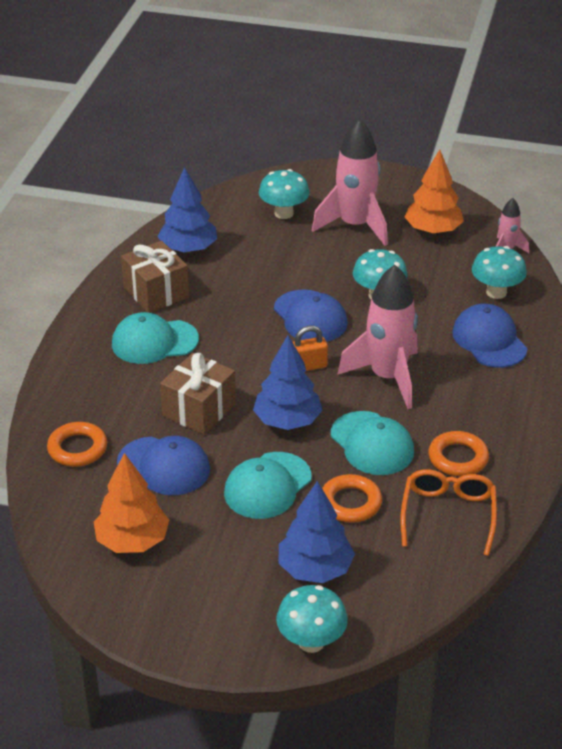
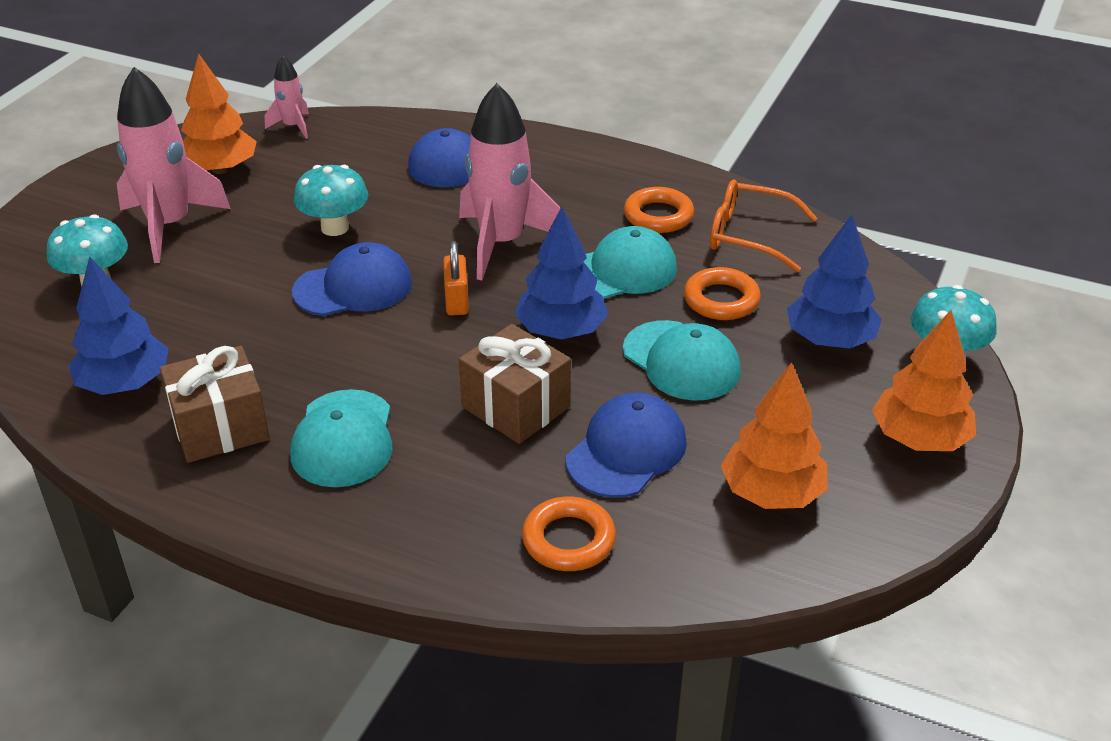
camera: 80 degrees left, 0 degrees up
(204, 622) = (919, 439): none -> orange tree
(496, 292) = (372, 146): turquoise mushroom -> none

